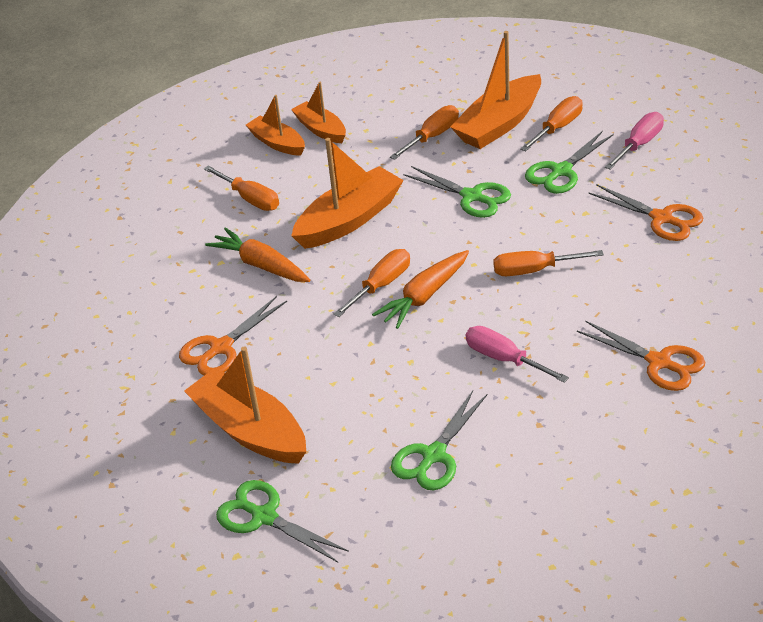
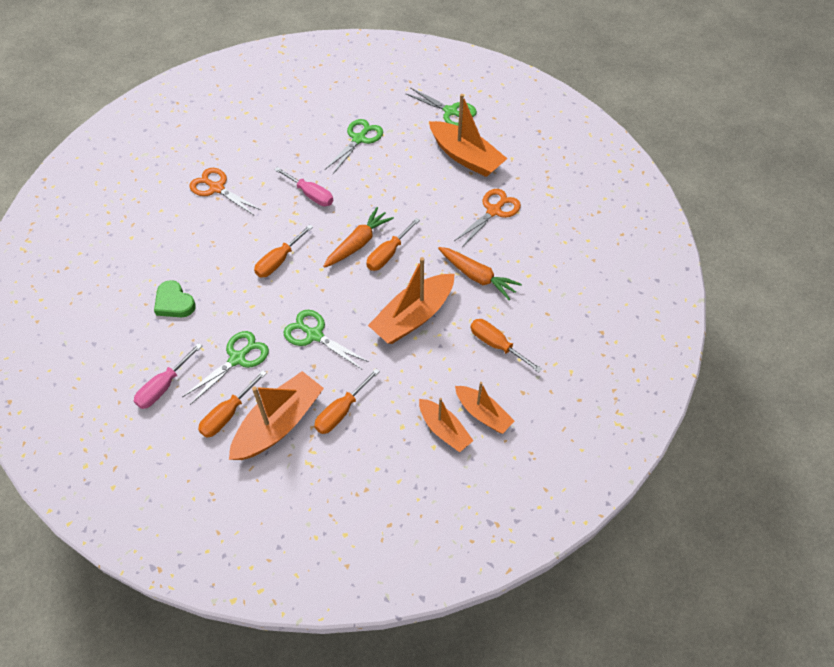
camera: 175 degrees right, 15 degrees up
(534, 270) = (279, 261): orange screwdriver -> orange screwdriver turned 135 degrees clockwise
(662, 218) = (174, 303): orange scissors -> green heart

